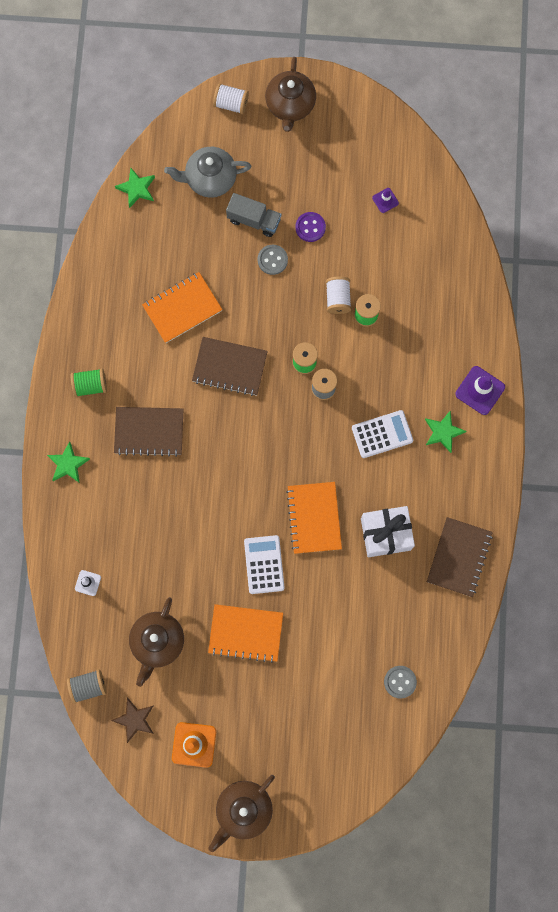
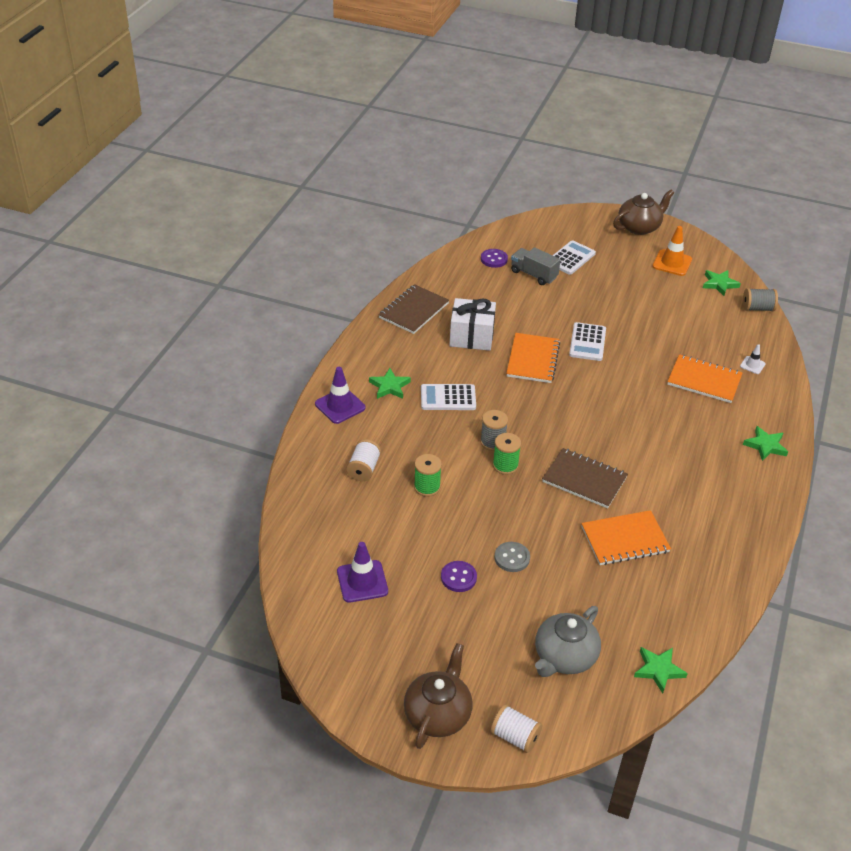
camera: 165 degrees left, 35 degrees down
(90, 385) = (737, 499): green spool -> none
(134, 720) = (719, 284): brown star -> green star
(149, 431) = (679, 450): brown notebook -> none
(157, 642) = (693, 319): brown teapot -> none
(210, 179) = (564, 657): grey teapot -> grey teapot turned 120 degrees clockwise
(245, 633) = (614, 308): orange notebook -> orange notebook (704, 380)
(254, 220) = (522, 601): grey truck -> grey truck (533, 274)
(312, 714) = (571, 258): none -> white calculator
(338, 299) = (451, 507): white spool -> white spool (364, 469)
(385, 200) = (362, 581): purple traffic cone -> purple traffic cone, size x1.81
(400, 682) = (494, 259): grey button -> purple button

